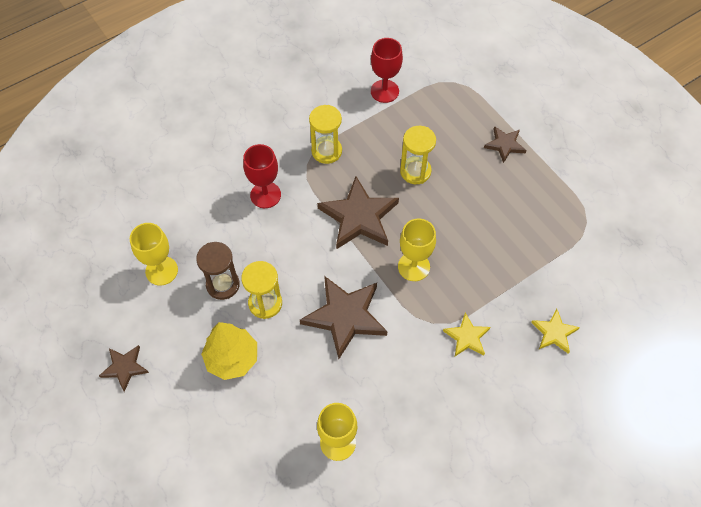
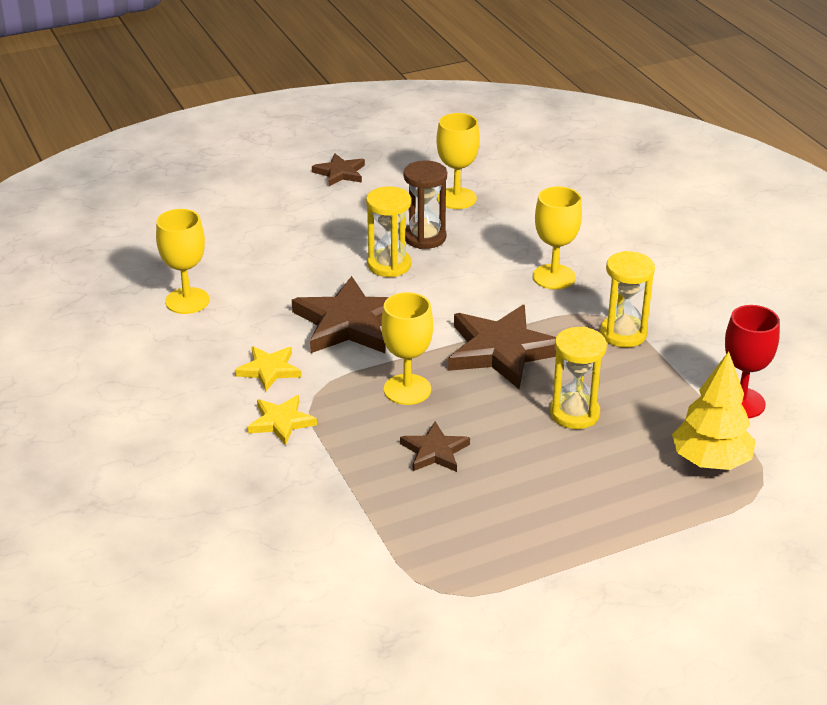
camera: 100 degrees right, 25 degrees down
(232, 359) = (324, 238): yellow tree -> yellow tree (710, 461)
(265, 195) = (554, 277): red goblet -> yellow goblet
(504, 145) = (617, 521): brown star -> brown star (434, 451)
(554, 333) = (255, 509): yellow star -> yellow star (269, 370)

